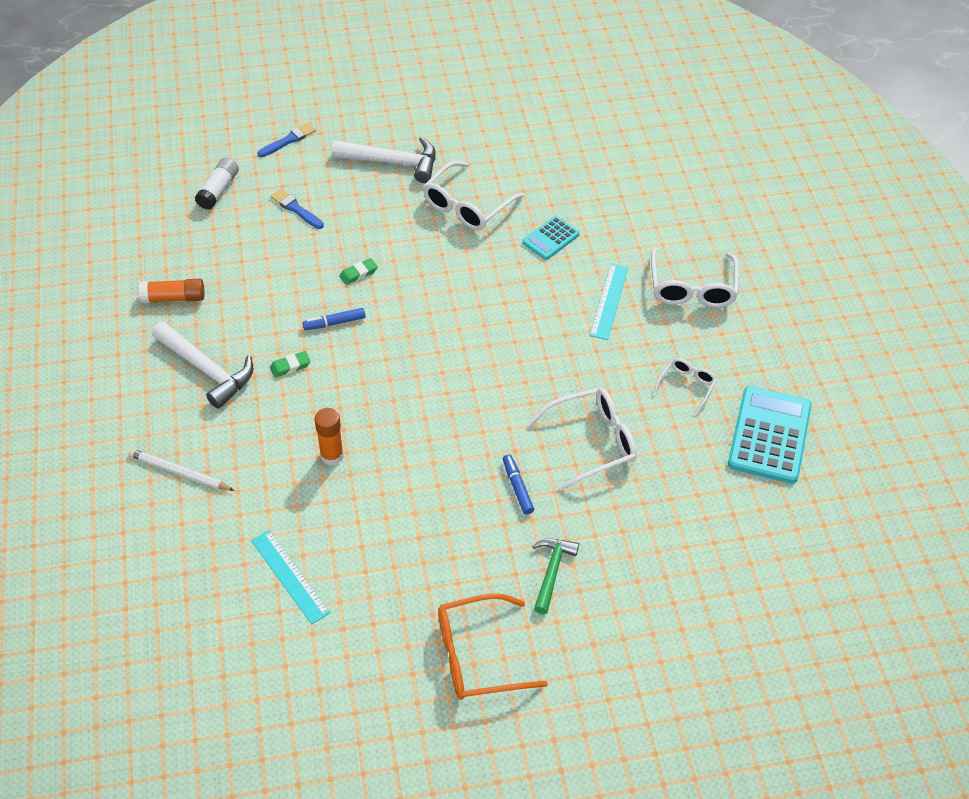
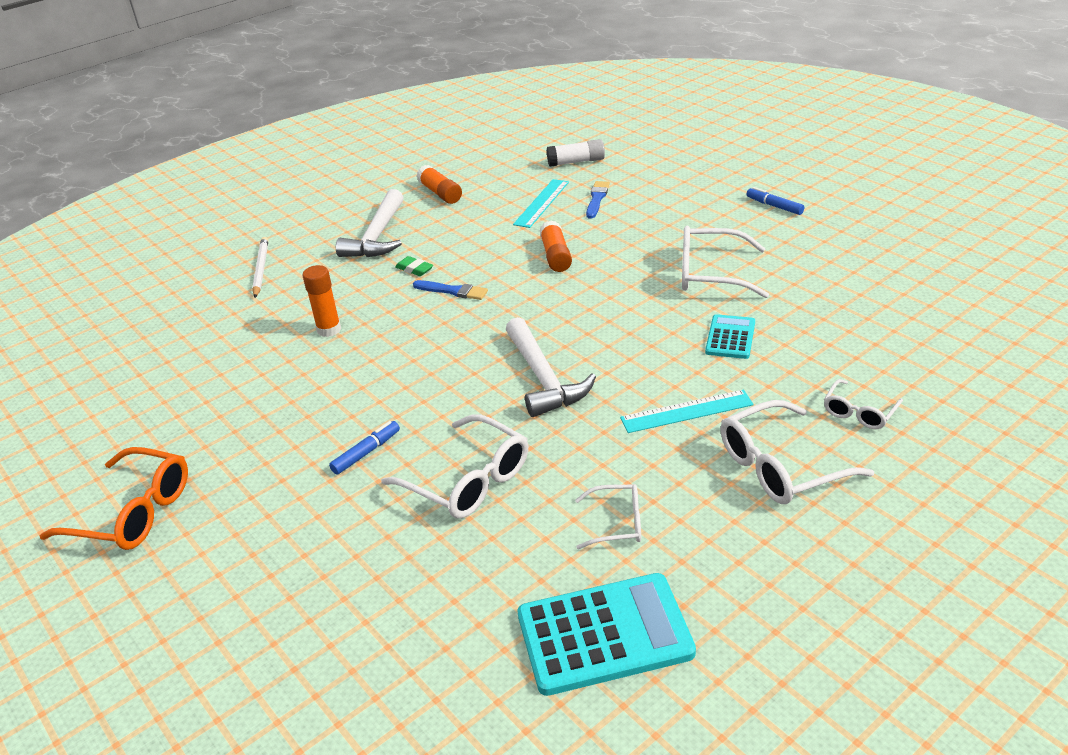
camera: 65 degrees right, 15 degrees down
(288, 140) = (672, 164): blue brush -> blue brush (453, 291)
(290, 576) = (180, 364): turquoise ruler -> turquoise ruler (541, 203)
(334, 323) = (484, 268): blue marker -> blue marker (774, 206)
(358, 273) = (556, 256): green eraser -> orange glue stick
(393, 162) = (713, 216): white hammer -> white hammer (543, 378)
(477, 656) = (133, 512): orange glasses -> orange glasses turned 150 degrees clockwise
(550, 238) = (730, 337): turquoise calculator -> turquoise calculator turned 90 degrees clockwise
(552, 571) = (267, 522): green hammer -> none
(672, 227) = (859, 412): none -> white glasses

